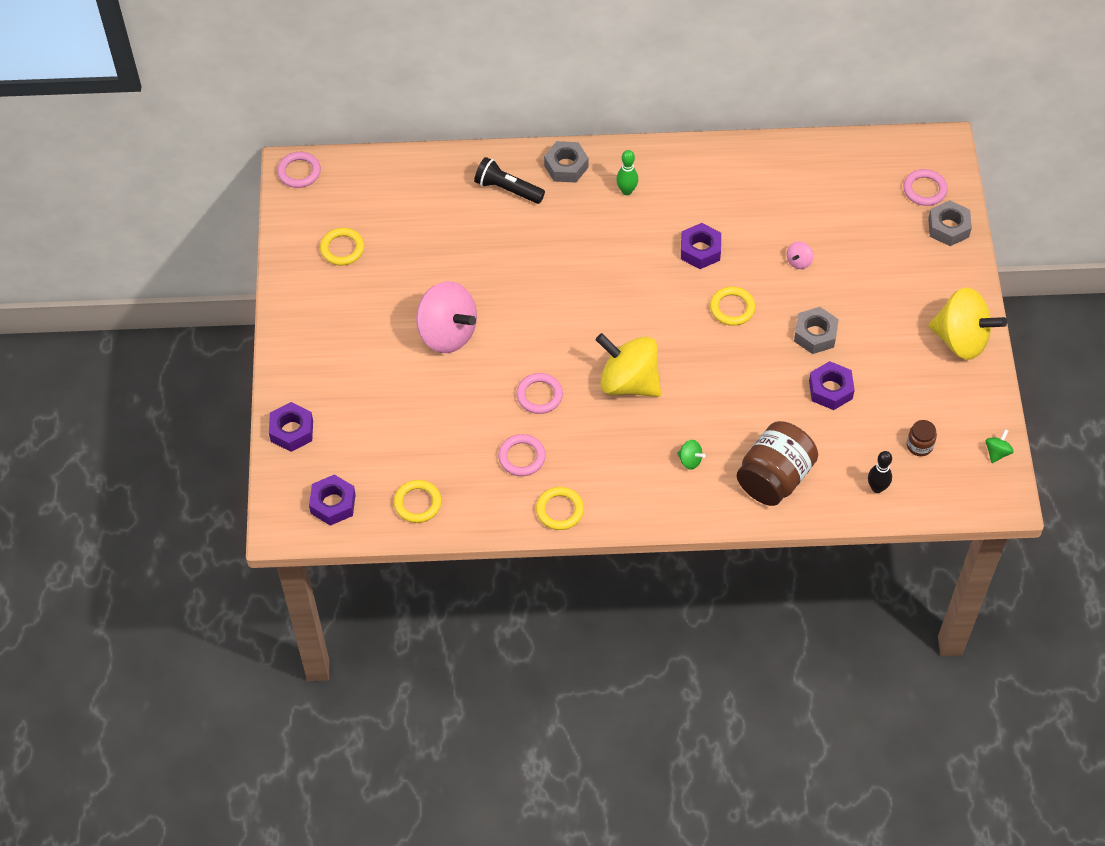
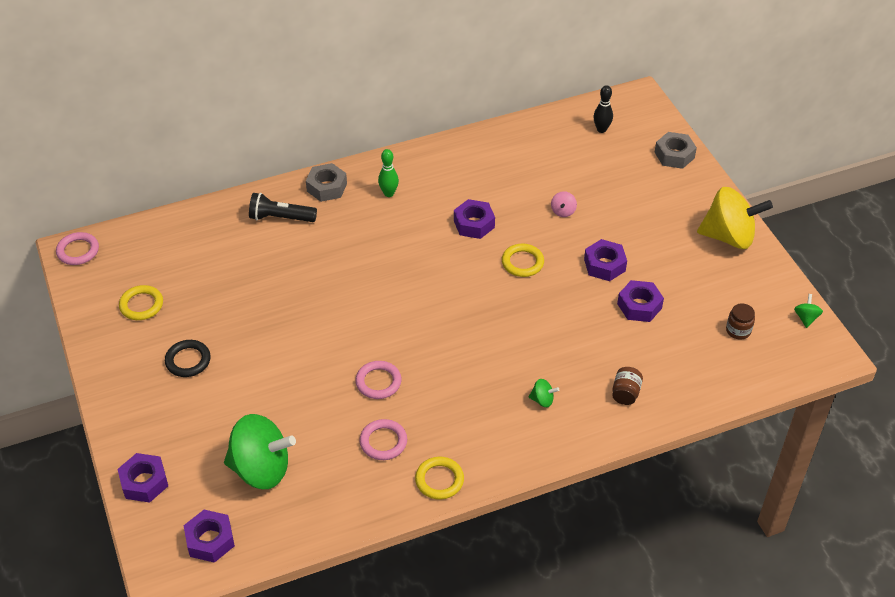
camera: 20 degrees left, 10 degrees down
(368, 320) = (188, 360): none -> black ring
(400, 450) = (261, 469): none -> green spinning top
(417, 503) = (296, 514): yellow ring -> none
(447, 333) = (269, 351): pink spinning top -> none
(629, 382) = (457, 348): yellow spinning top -> none
(774, 478) = (625, 393): brown jar -> brown jar, size x0.46
(815, 335) = (604, 265): grey nut -> purple nut
(877, 488) = (720, 376): black bowling pin -> black bowling pin (601, 129)
(924, 189) = (640, 132): pink ring -> none

